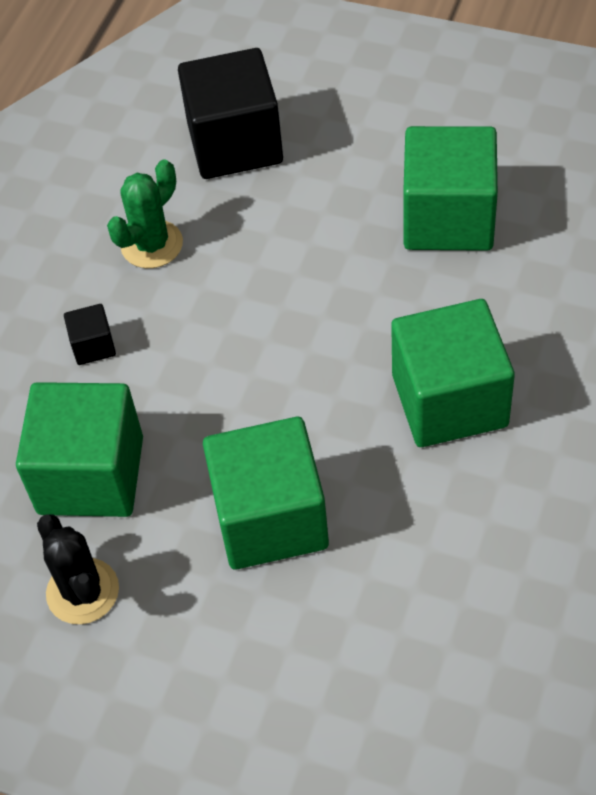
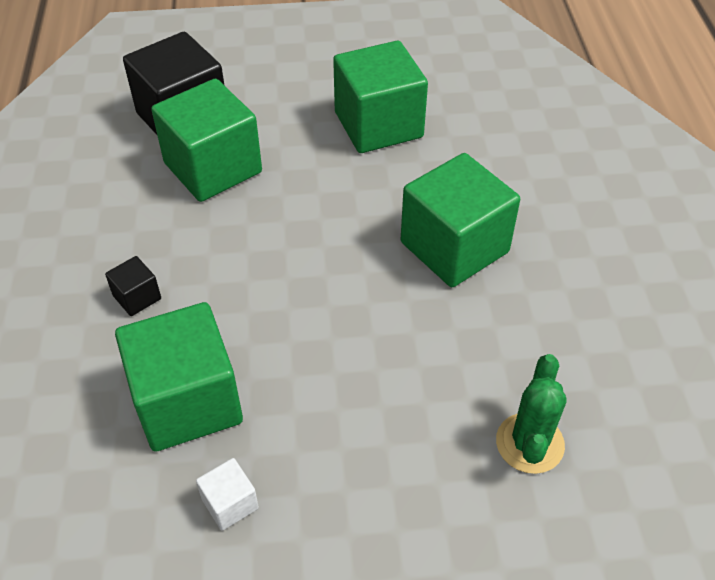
camera: 30 degrees left, 5 degrees down
(83, 591) = (230, 503): black cactus -> white cube
(152, 244) = (150, 206): green cactus -> green cactus (529, 443)
(270, 518) = (364, 381): green cube -> green cube (213, 168)

